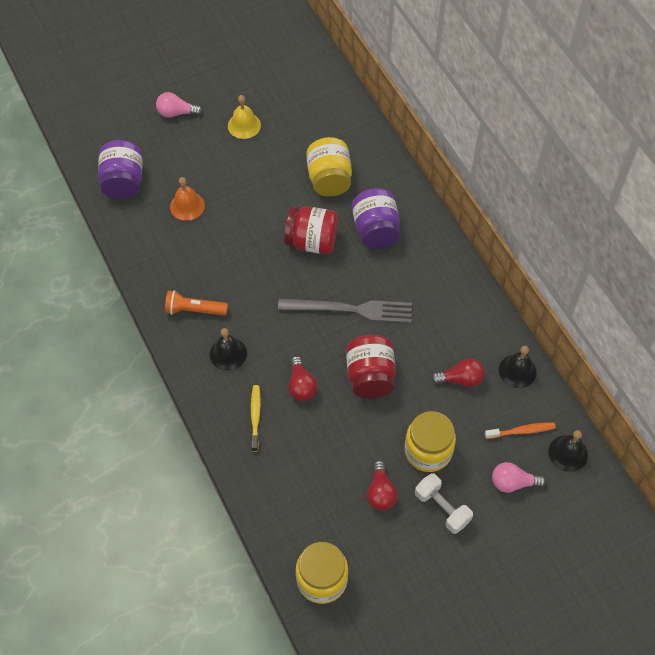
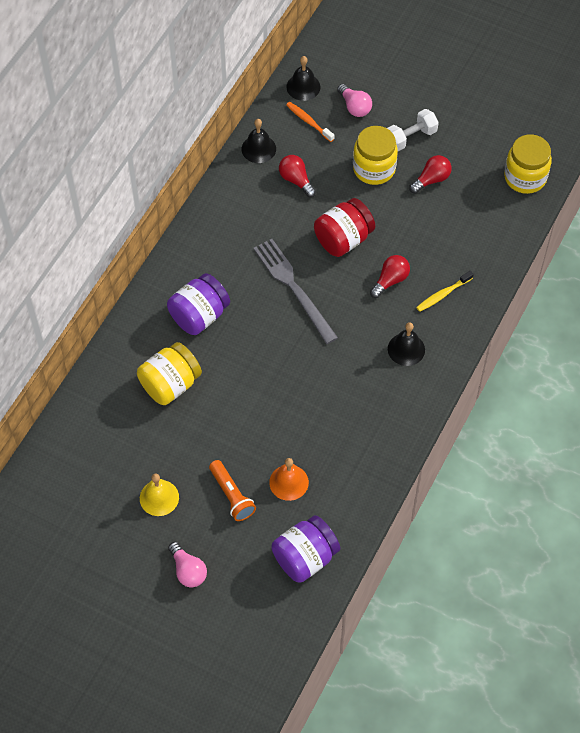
camera: 125 degrees left, 0 degrees up
(194, 310) = (388, 402): orange flashlight -> orange flashlight (231, 495)
(312, 241) = (249, 357): red jar -> none
(442, 508) = (410, 137): white dumbbell -> white dumbbell turned 45 degrees clockwise

